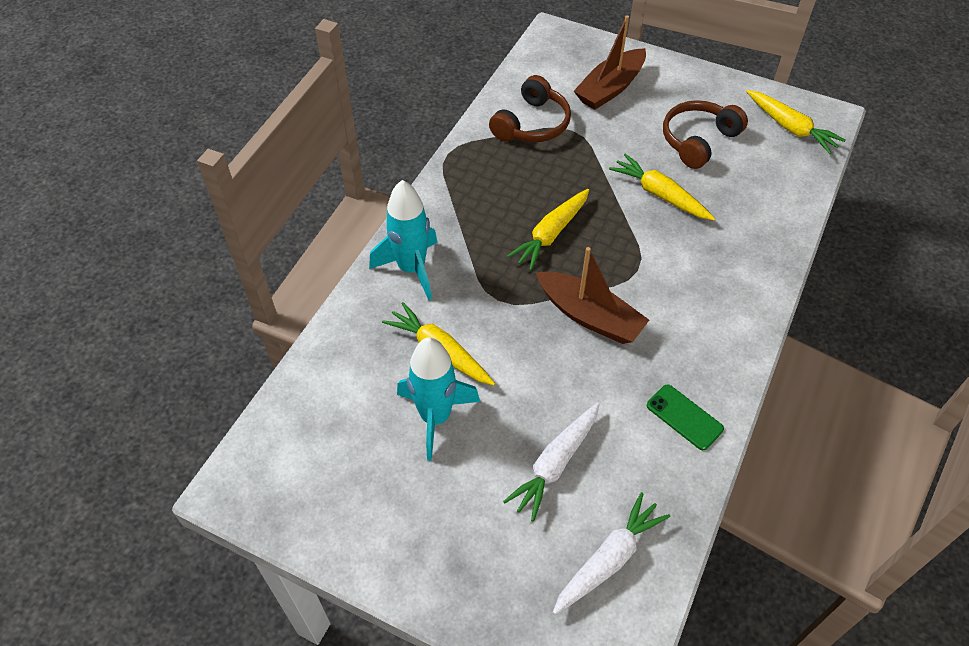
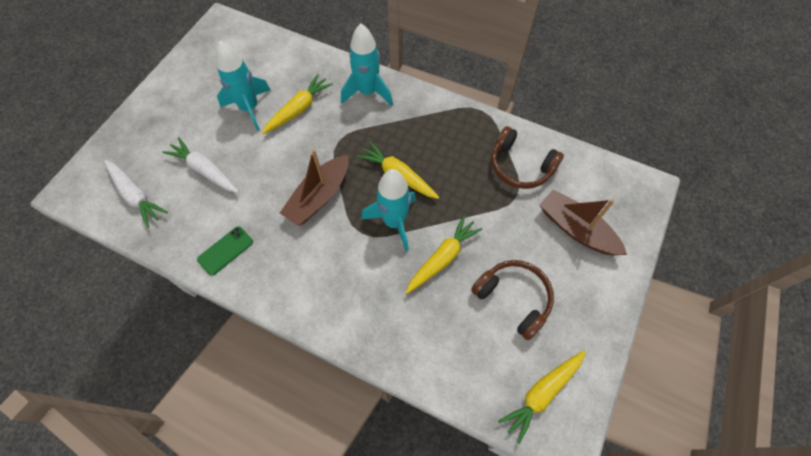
camera: 90 degrees right, 10 degrees up
(619, 237) = (394, 222): none -> turquoise rocket

